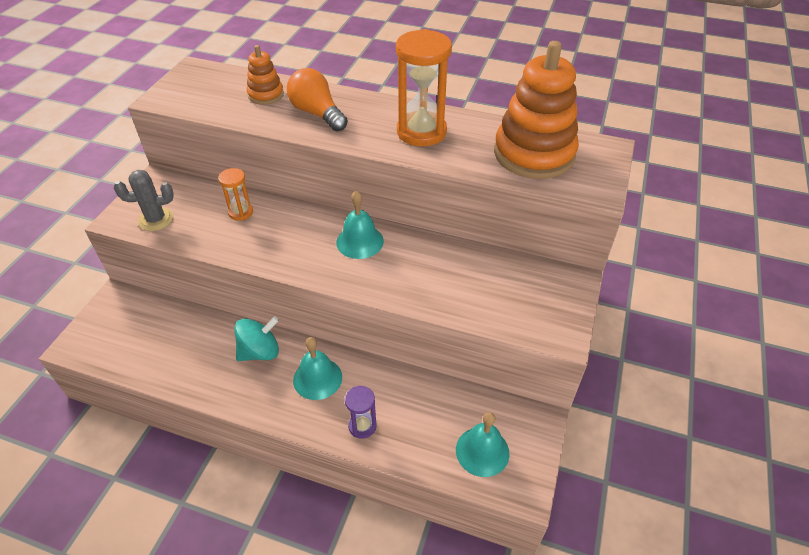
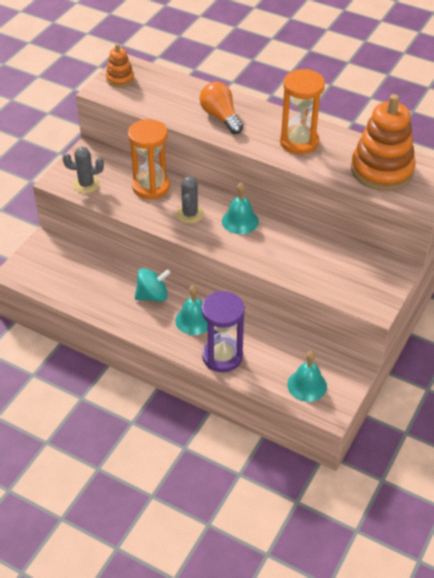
camera: 10 degrees right, 0 degrees up
(240, 212) = (151, 187): orange hourglass -> orange hourglass, size x1.94
(266, 95) = (182, 96): orange stacking toy -> orange stacking toy (120, 79)
(294, 241) = (190, 214): none -> grey cactus
(362, 426) = (222, 356): purple hourglass -> purple hourglass, size x1.94

